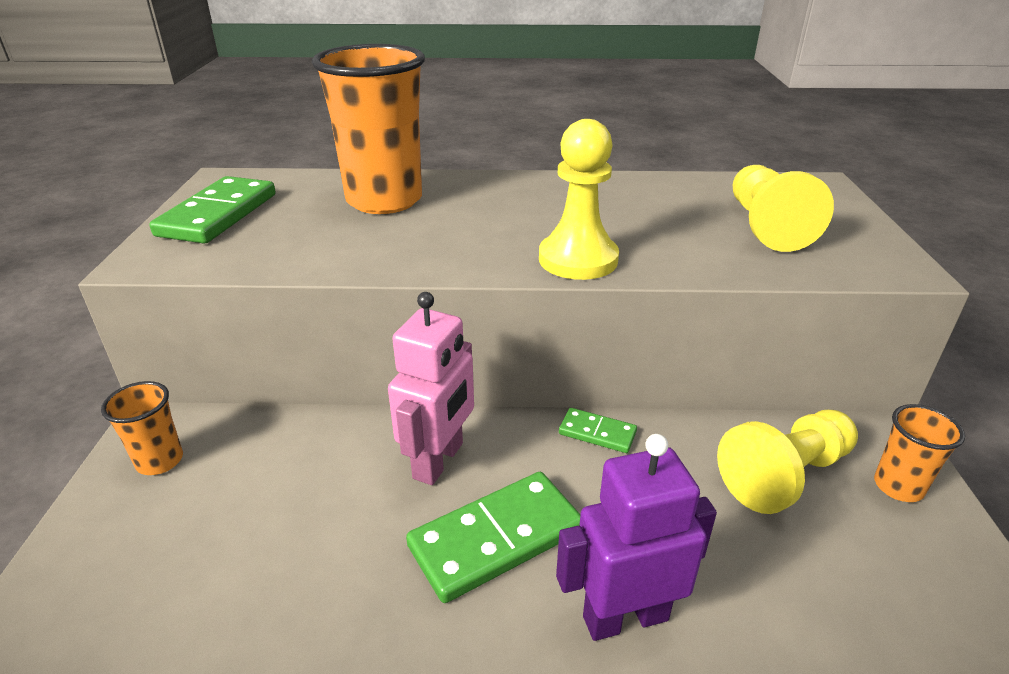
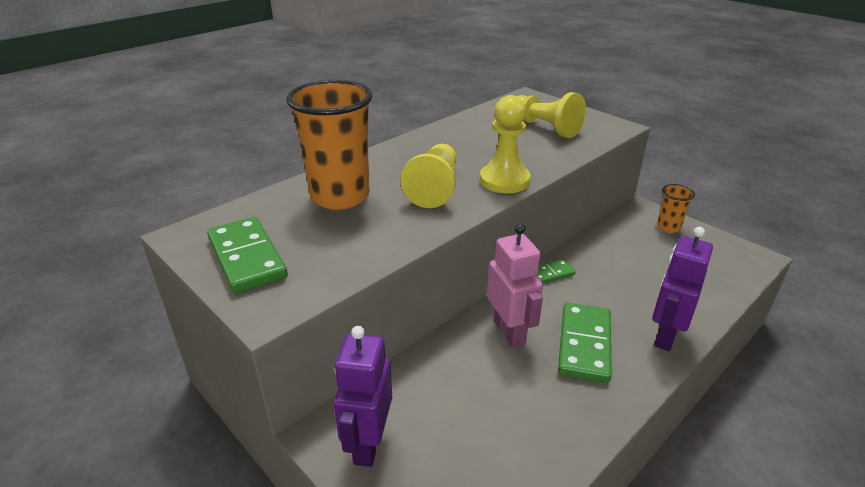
camera: 45 degrees left, 0 degrees up
(160, 461) = (368, 443): orange cup -> purple robot
(785, 475) = (634, 246): yellow pawn -> yellow pawn (434, 188)

